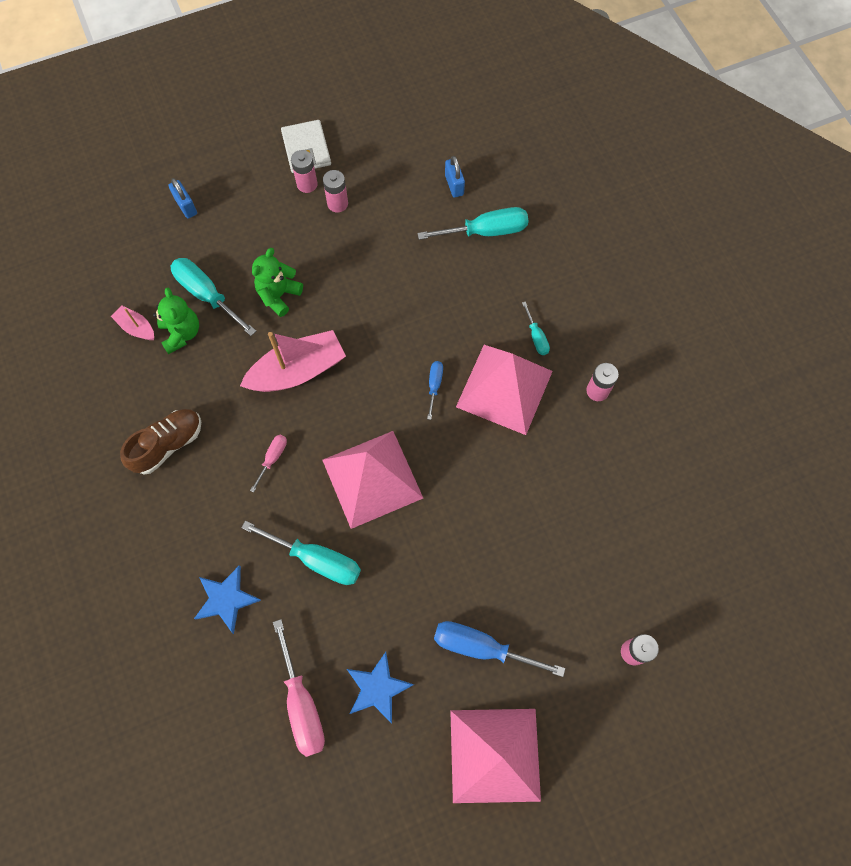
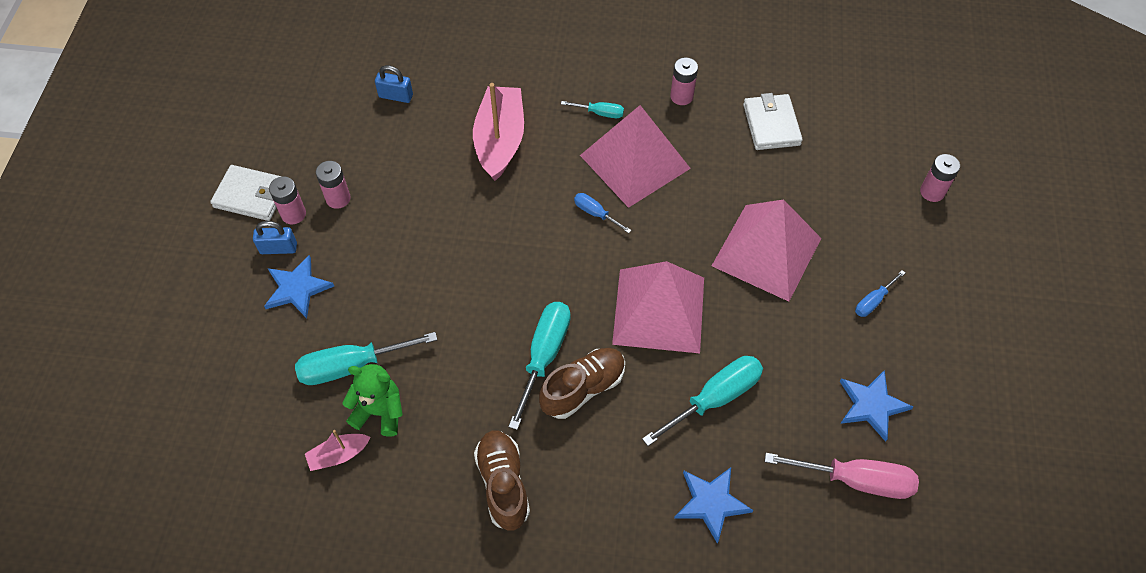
camera: 60 degrees left, 10 degrees down
(186, 206) = (226, 338): blue padlock -> blue padlock (278, 248)
(248, 224) = (297, 288): none -> blue star
(273, 458) = (583, 388): pink screwdriver -> brown shoe
(279, 295) = (403, 299): green teddy bear -> none
(298, 371) = (501, 321): pink boat -> pink boat (500, 140)
(481, 647) = (873, 301): blue screwdriver -> blue screwdriver, size x0.52
(486, 231) = (465, 96): turquoise screwdriver -> turquoise screwdriver (544, 355)
(494, 755) = (976, 339): pink pyramid -> pink pyramid (766, 252)
(616, 478) = (771, 125): none -> white wallet

